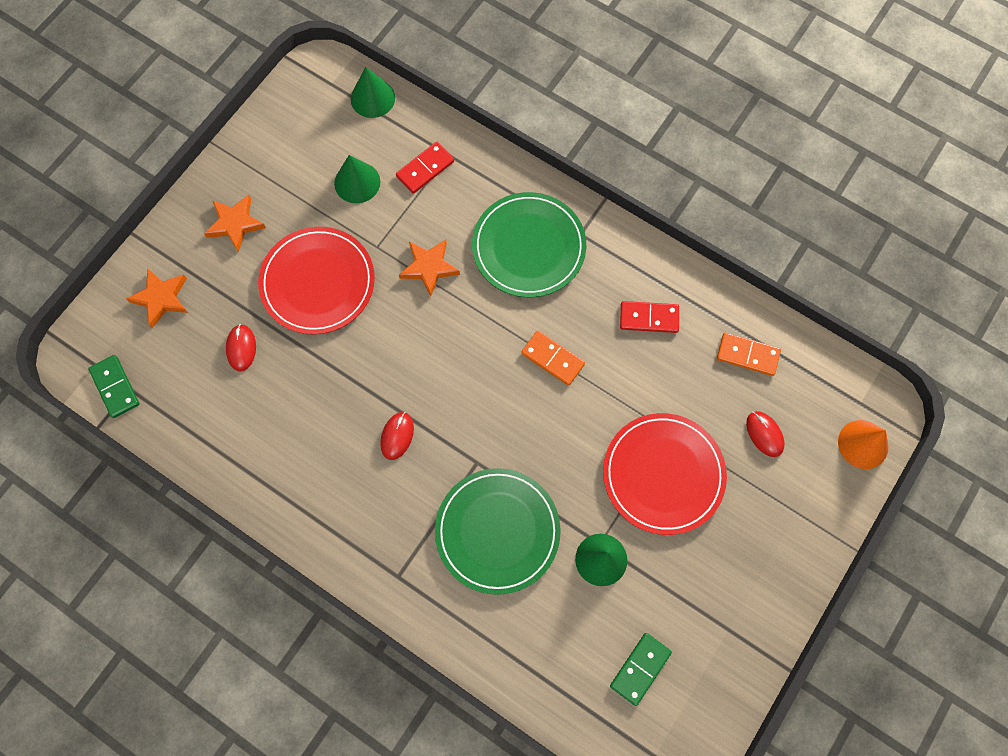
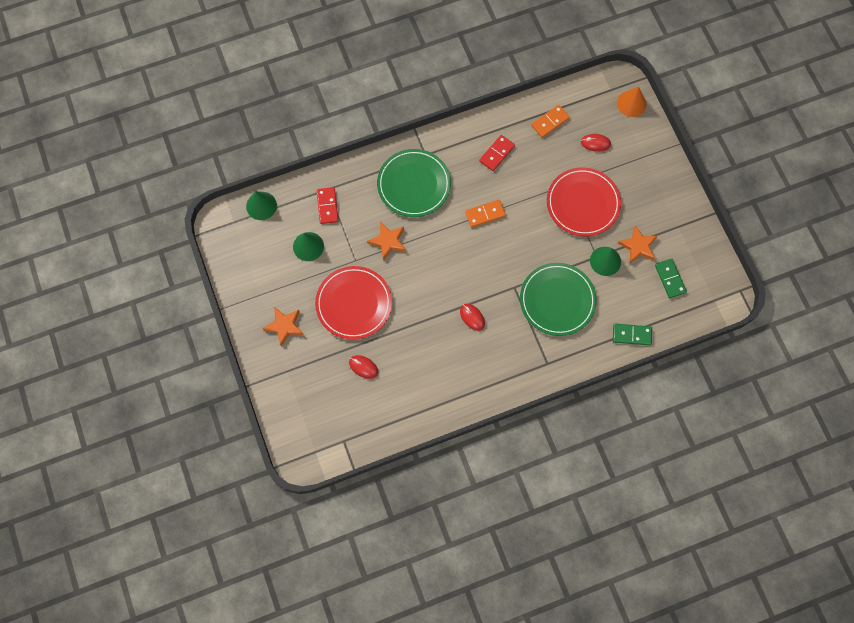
camera: 55 degrees left, 0 degrees up
(115, 387) = (337, 448): green domino -> green domino (631, 335)
(161, 298) = (301, 392): orange star -> orange star (638, 246)

